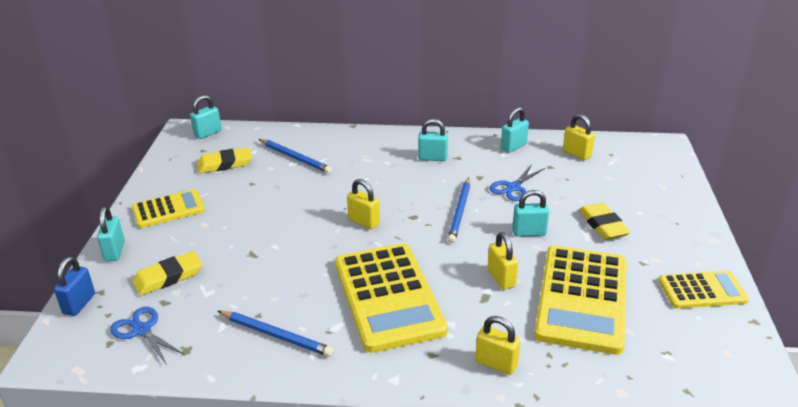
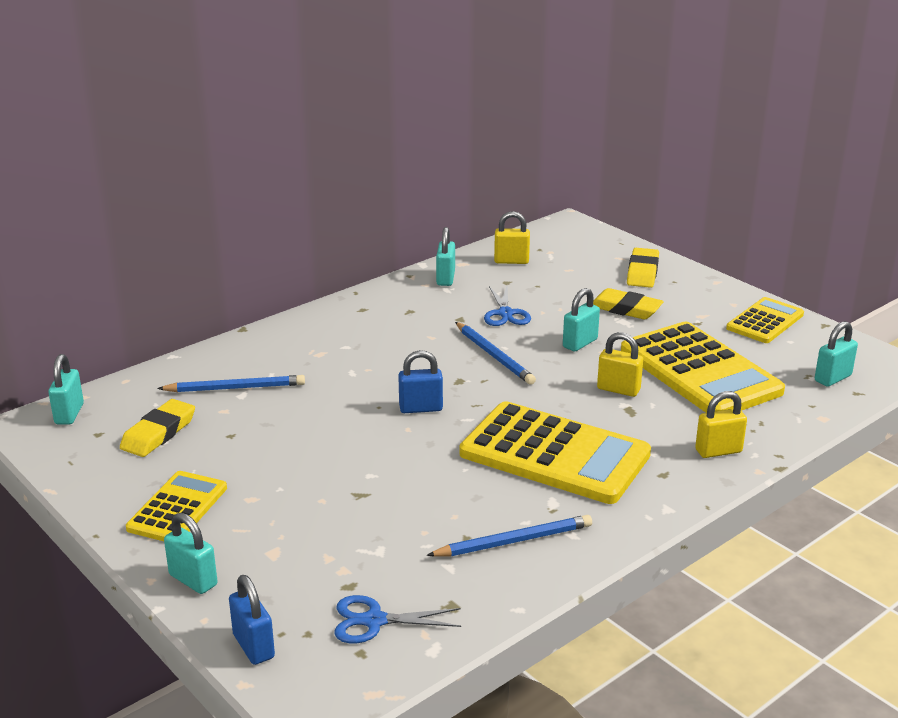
camera: 45 degrees left, 5 degrees down
(168, 277) = (308, 563): yellow eraser -> yellow eraser (642, 272)
(364, 222) = (421, 408): yellow padlock -> blue padlock
(432, 158) = (386, 322): turquoise padlock -> turquoise padlock (832, 378)

